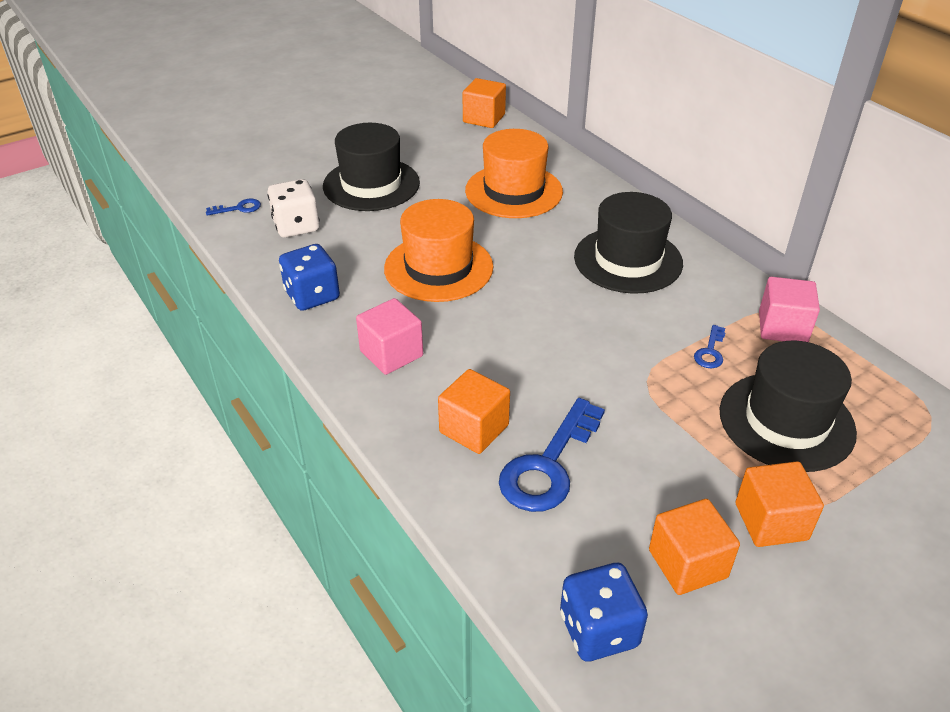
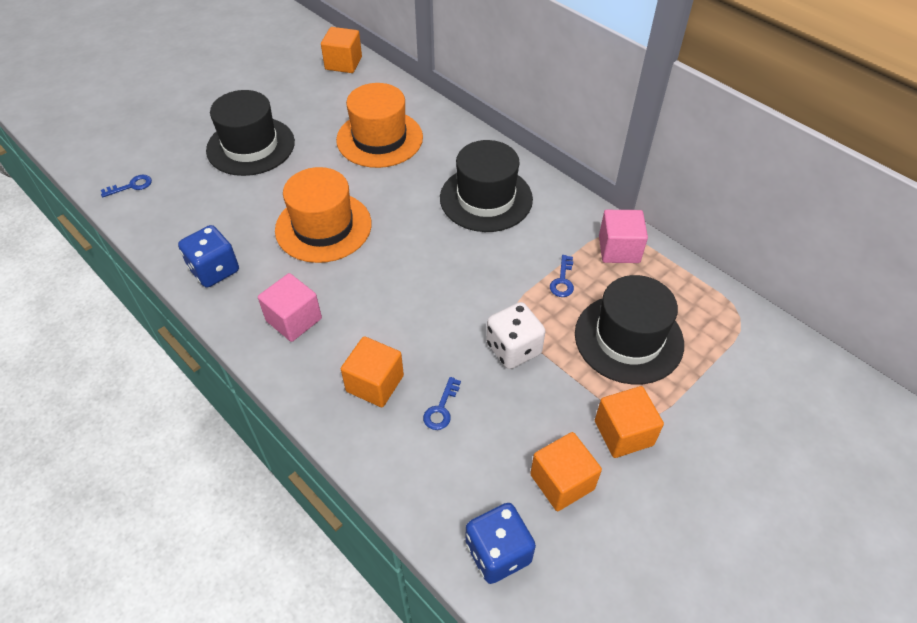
camera: 10 degrees left, 10 degrees up
(296, 226) = (188, 199): white dice -> white dice (513, 348)
(549, 465) = (441, 408): blue key -> blue key, size x0.47

